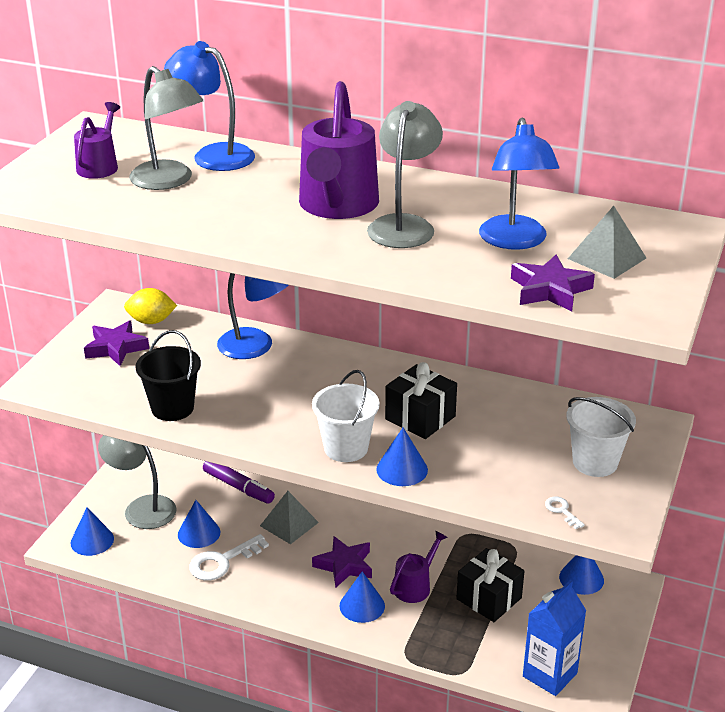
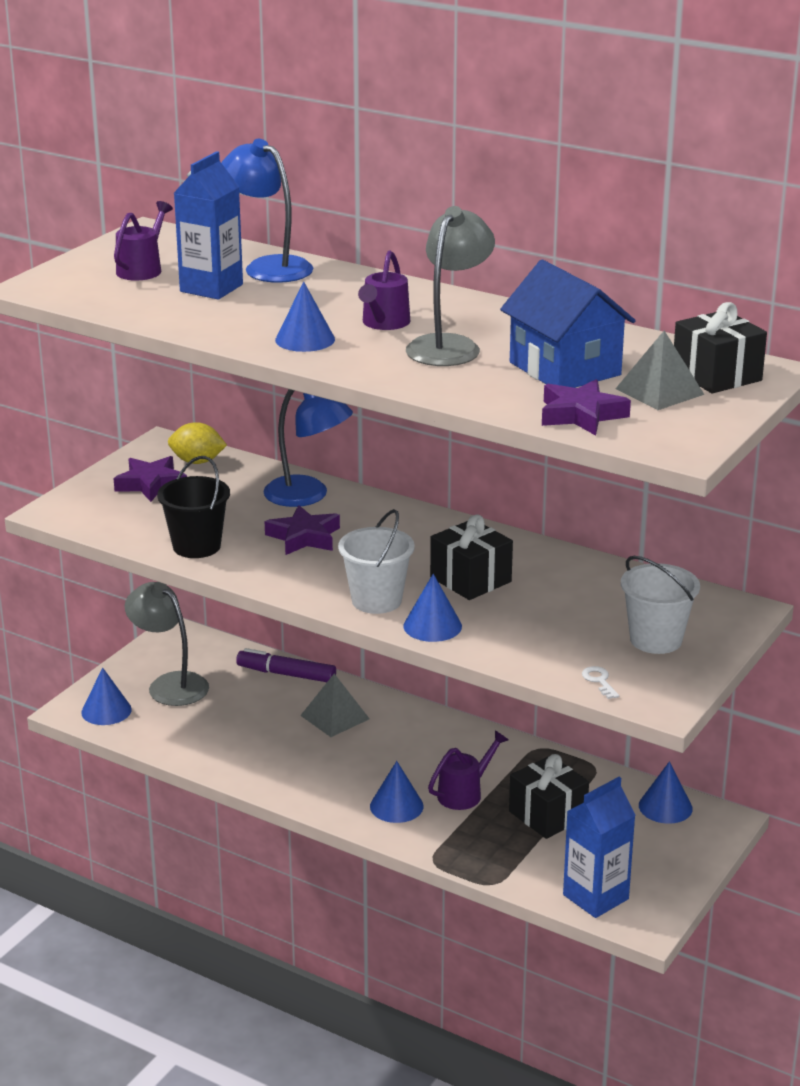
camera: 10 degrees right, 5 degrees down
(169, 181) = (211, 288): grey lamp -> blue carton
(199, 533) = (228, 715): blue cone -> blue cone (305, 339)
(222, 561) = (248, 746): white key -> none
(238, 487) = (286, 674): purple marker -> purple marker turned 150 degrees clockwise
(337, 207) = (384, 324): purple watering can -> purple watering can, size x0.53
(344, 565) = (387, 765): purple star -> purple star (304, 537)
(515, 241) = (564, 369): blue lamp -> blue house
(648, 237) = (716, 375): none -> black gift

